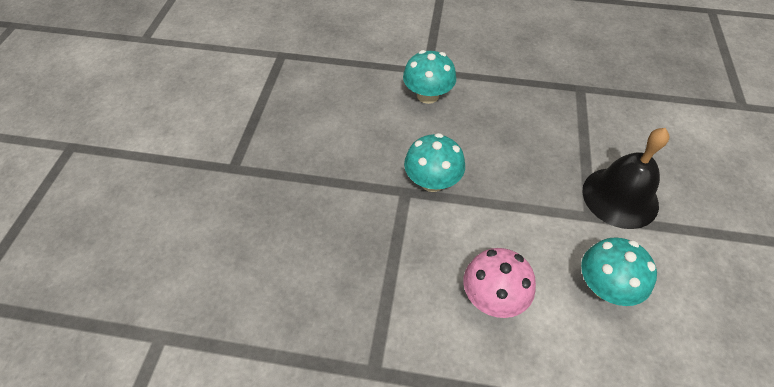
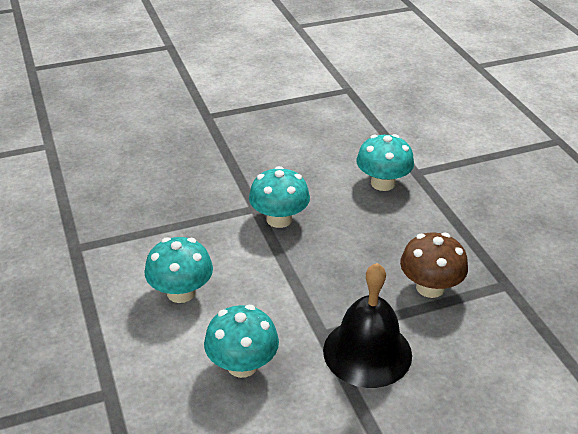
camera: 60 degrees right, 15 degrees down
(493, 297) = (181, 292): pink mushroom -> turquoise mushroom
(565, 128) = (430, 287): none -> brown mushroom

